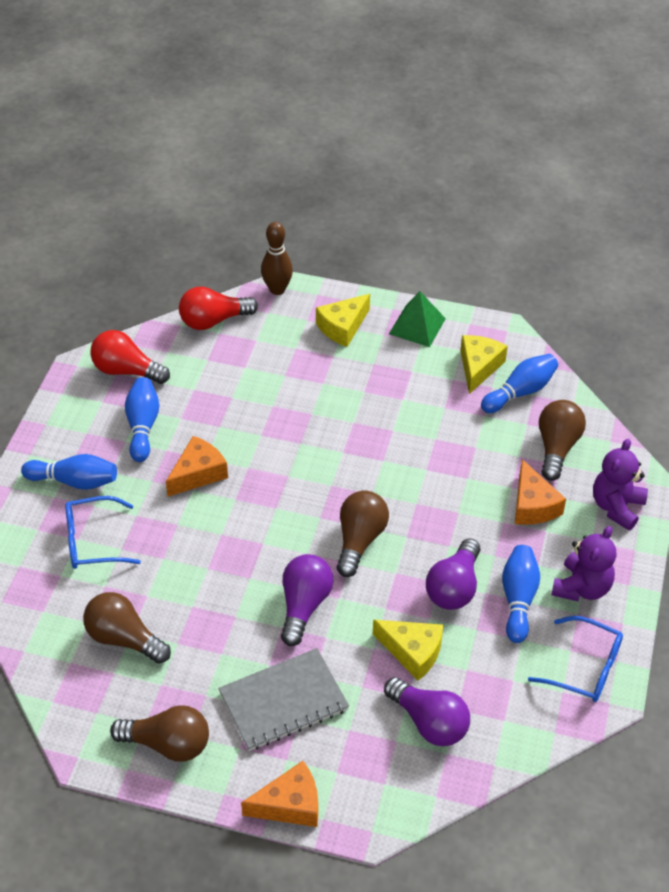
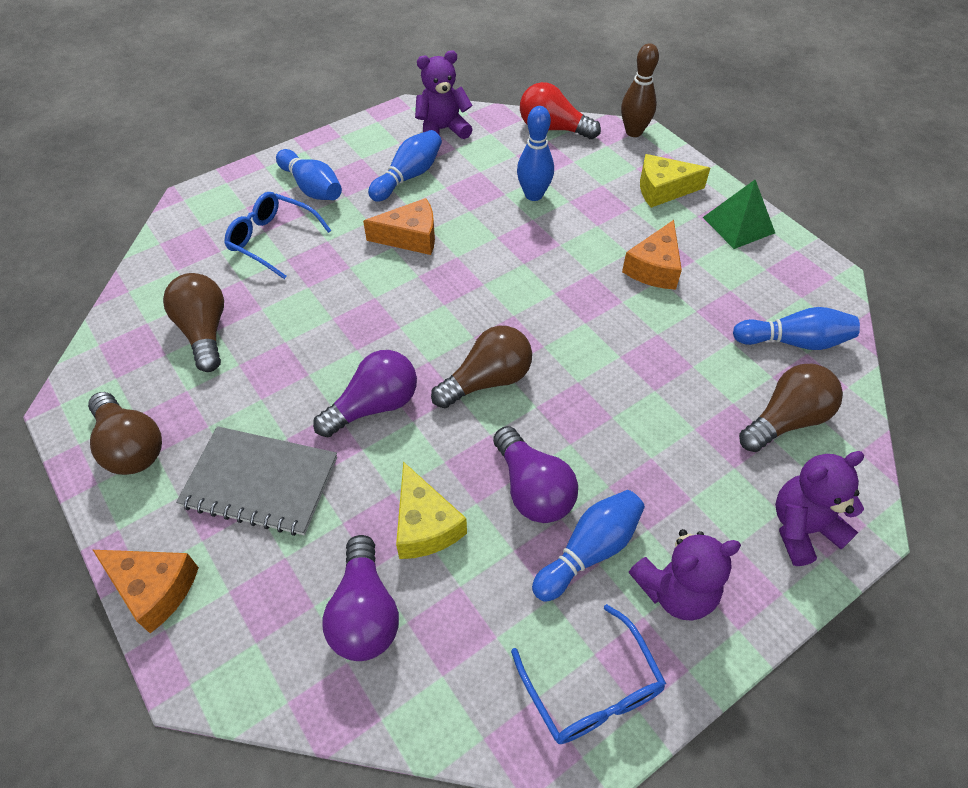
camera: 40 degrees right, 5 degrees up
(126, 371) = (442, 130): red light bulb -> purple teddy bear
(254, 385) = (533, 195): none -> blue bowling pin
(454, 587) = (533, 489): purple light bulb -> purple light bulb turned 90 degrees counterclockwise
(478, 367) = (769, 293): yellow cheese -> none
(533, 505) = (701, 462): orange cheese -> orange cheese (654, 268)

